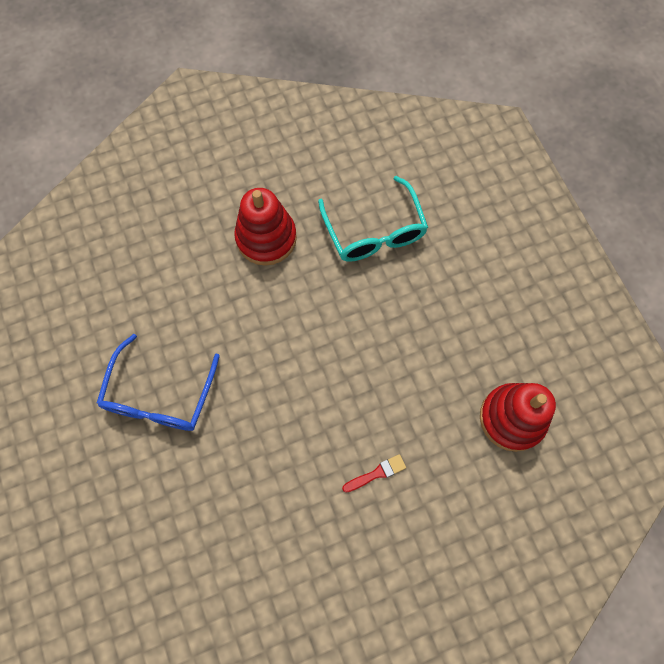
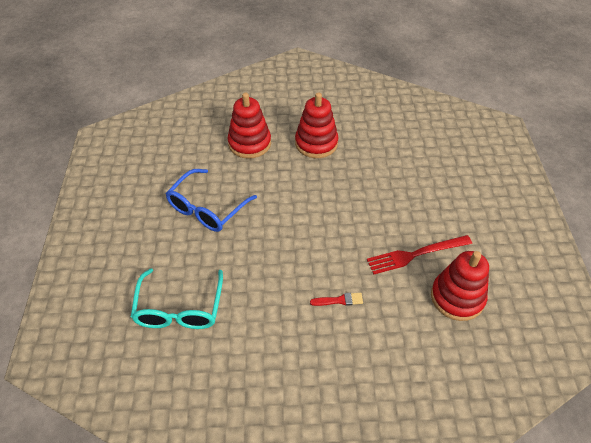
camera: 20 degrees right, 20 degrees down
(175, 268) = (249, 143): none -> red stacking toy
(374, 231) = (392, 159): turquoise glasses -> turquoise glasses (179, 309)
(447, 373) = (415, 254): none -> red fork

